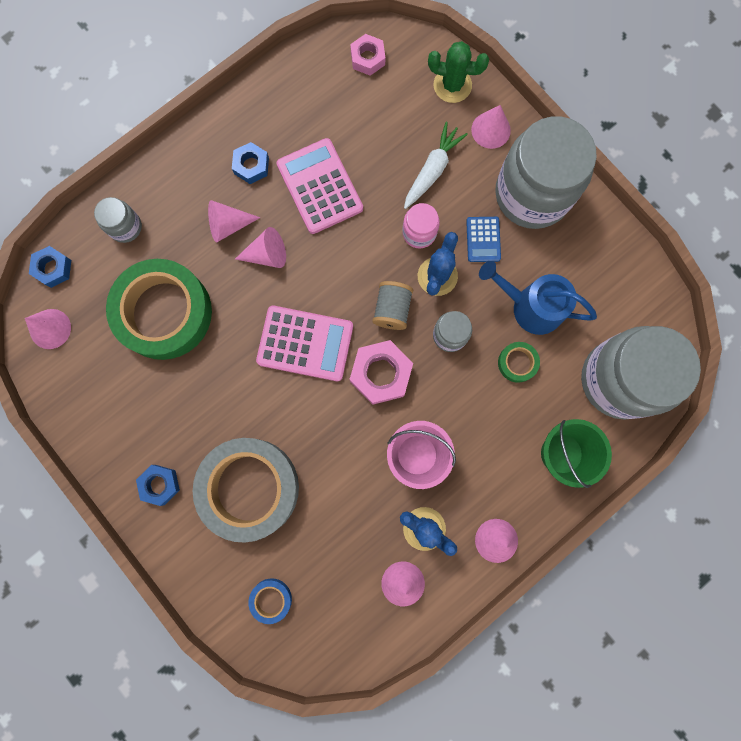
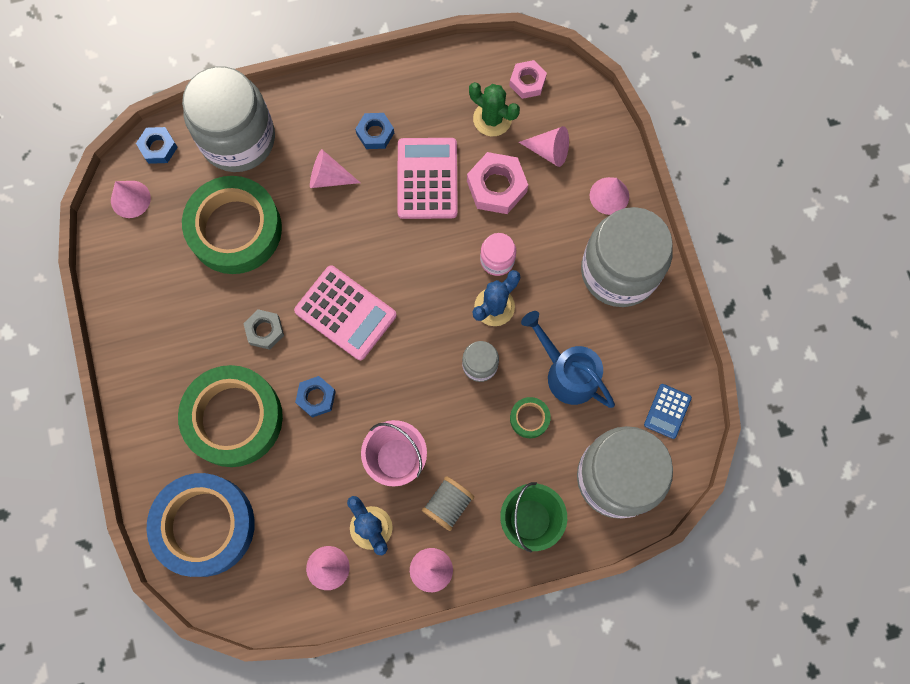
camera: 25 degrees right, 5 degrees down
(125, 227) = (238, 139): grey jar -> grey jar, size x2.27
(160, 484) = (158, 378): blue nut -> blue nut (316, 397)
(238, 394) = (265, 330): none -> grey nut
(249, 488) = (233, 418): grey tape -> green tape
(267, 255) = (350, 218): pink cone -> pink cone (549, 151)
(271, 599) = (204, 525): blue tape -> blue tape, size x2.45
(381, 374) = (400, 371): pink nut -> pink nut (496, 186)
(392, 309) = (438, 318): grey spool -> grey spool (448, 504)
(432, 170) = (536, 209): white carrot -> none
(452, 85) = (593, 140): green cactus -> green cactus (492, 119)
(483, 239) = (553, 292): blue calculator -> blue calculator (667, 411)

